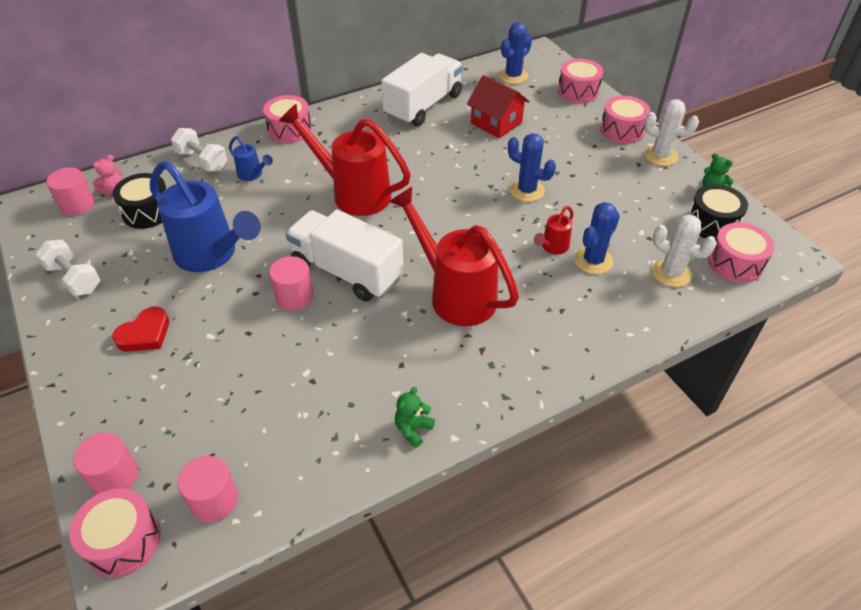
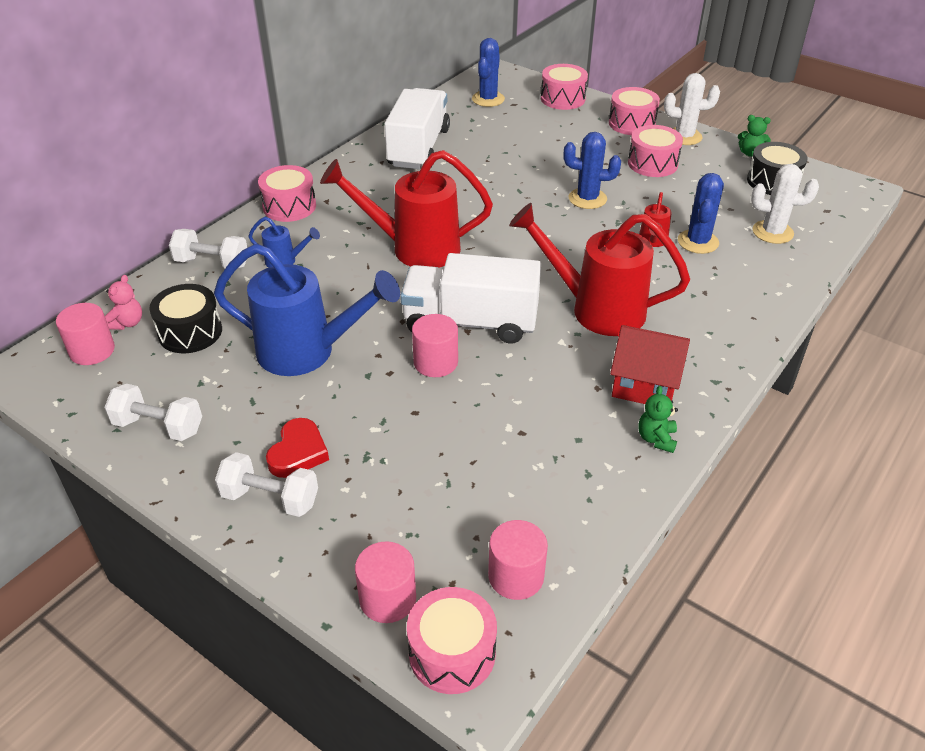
camera: 25 degrees left, 5 degrees down
(100, 363) = (270, 498): none -> white dumbbell
(496, 123) = (507, 146): red house -> red house (645, 384)
(735, 263) = (817, 209): pink drum -> pink drum (652, 163)

